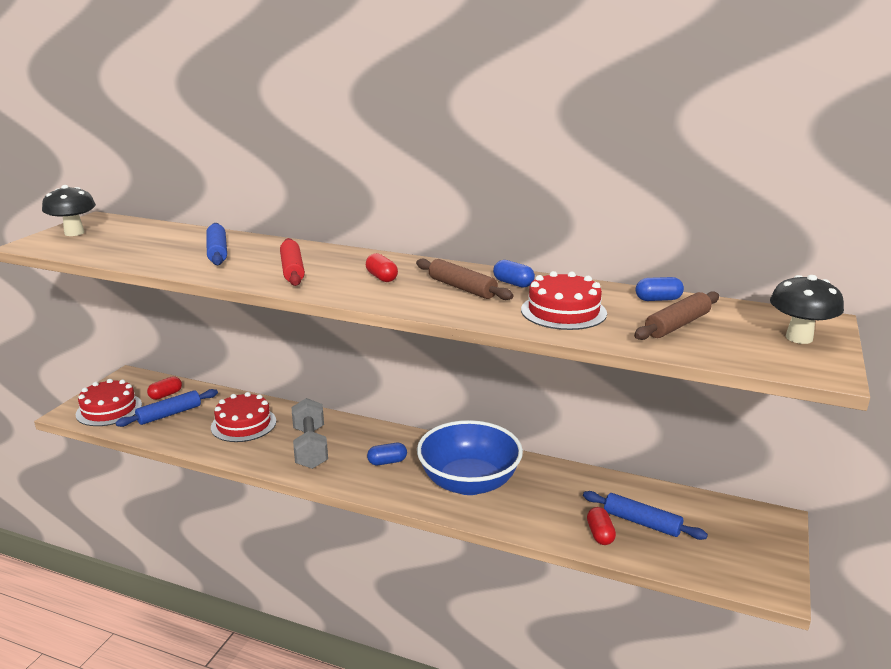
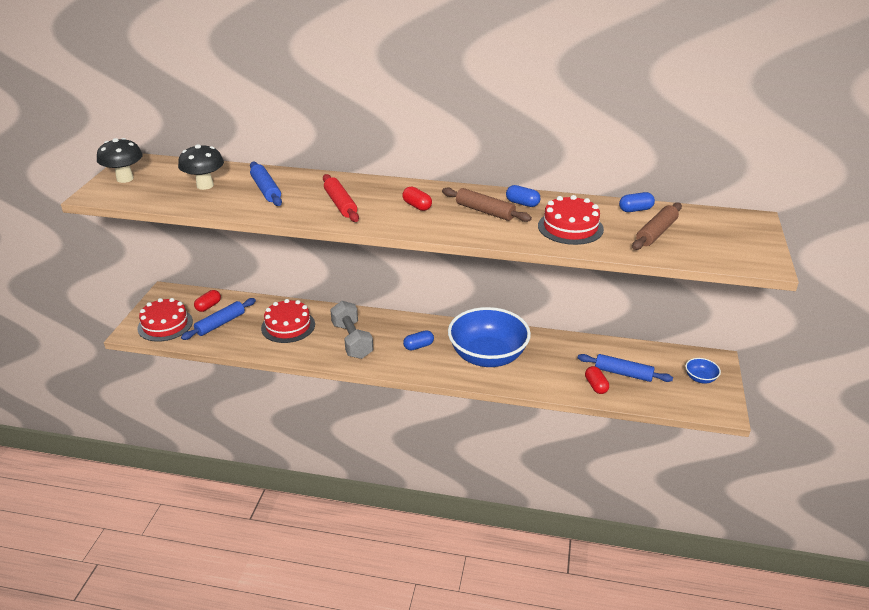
camera: 10 degrees left, 10 degrees up
(748, 541) = (700, 378): none -> blue bowl
(799, 338) = (743, 236): black mushroom -> black mushroom (205, 185)

